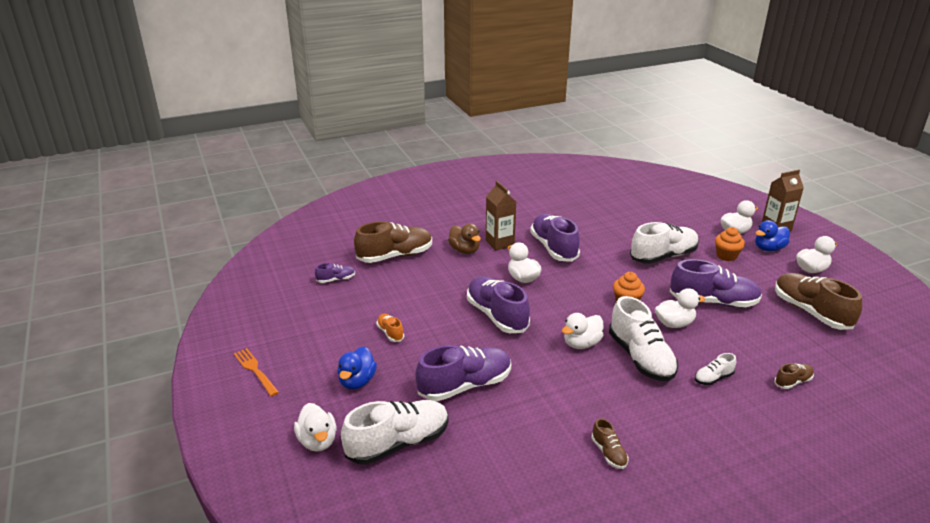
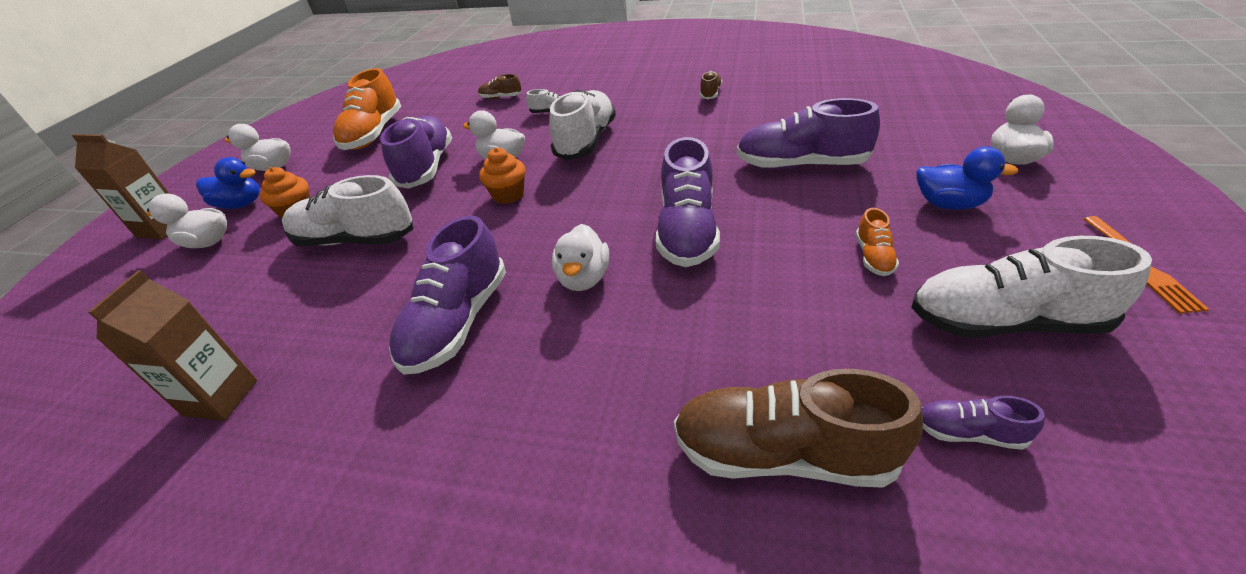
camera: 140 degrees left, 10 degrees up
(357, 381) = (949, 204): blue duck -> blue duck turned 60 degrees clockwise
(398, 443) = (909, 137): white shoe -> white shoe (1004, 322)
(464, 250) = (613, 393): brown duck -> none
(499, 243) = (526, 382): brown carton -> brown carton (221, 398)
(581, 344) = (624, 168): white duck -> none
(713, 302) = (426, 167): purple shoe -> purple shoe turned 45 degrees clockwise
(811, 312) = (373, 134): brown shoe -> orange shoe

